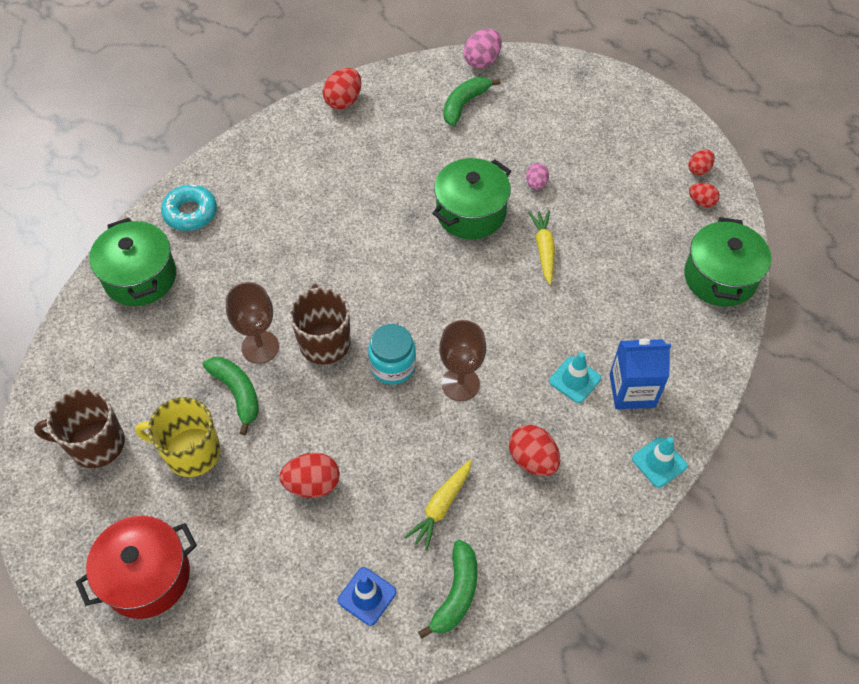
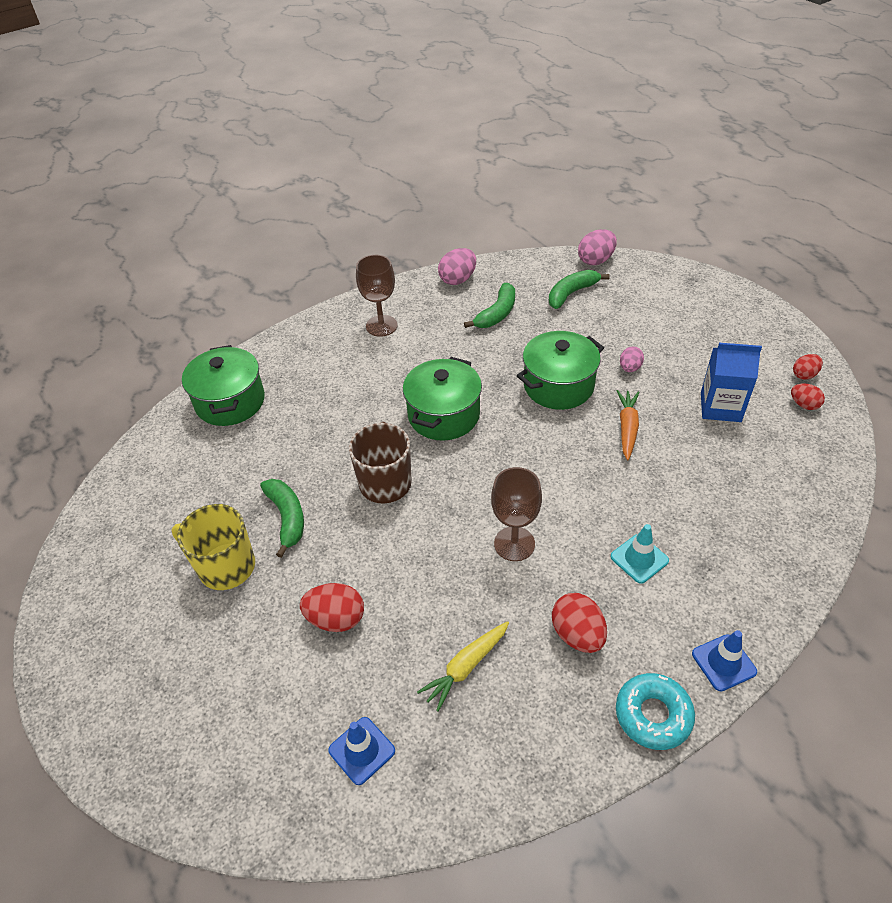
camera: 15 degrees right, 10 degrees down
(95, 444) = (138, 543): brown mug -> none
(147, 576) = (142, 683): red pot -> none
(190, 213) = (292, 354): turquoise donut -> turquoise donut (653, 715)
(260, 347) = (321, 478): brown goblet -> brown goblet (381, 326)
(343, 101) = (458, 279): red egg -> pink egg
(392, 366) = (448, 515): turquoise jar -> none
(456, 593) = (461, 768): green banana -> green banana (497, 314)
(544, 249) = (627, 428): yellow carrot -> orange carrot
(632, 390) = (702, 580): blue carton -> blue carton (720, 407)
(659, 462) = (723, 662): turquoise traffic cone -> blue traffic cone
(720, 277) = (817, 480): green pot -> green pot (444, 415)

